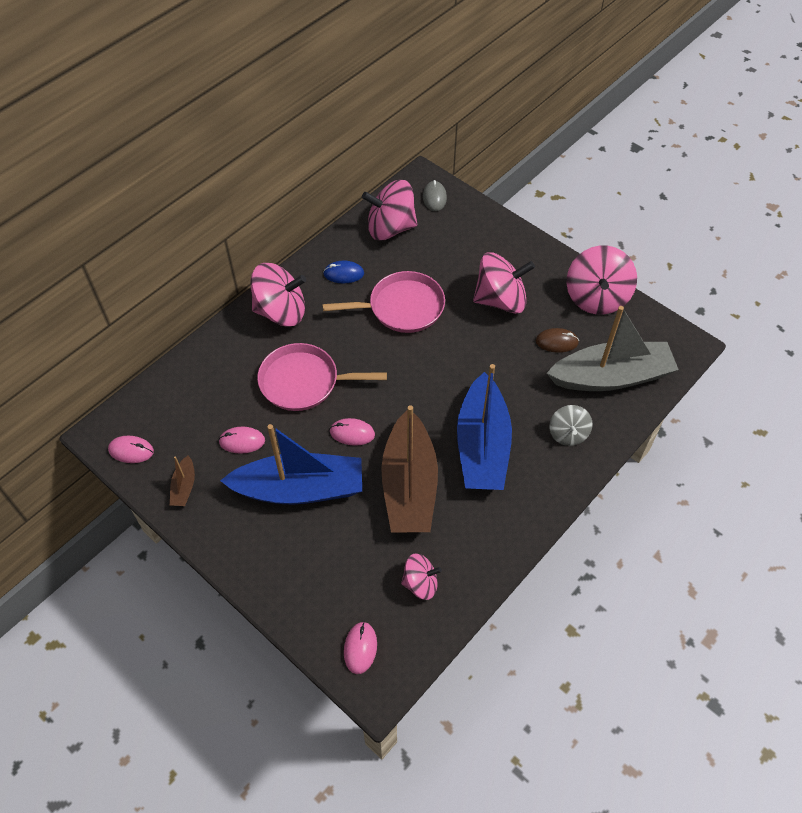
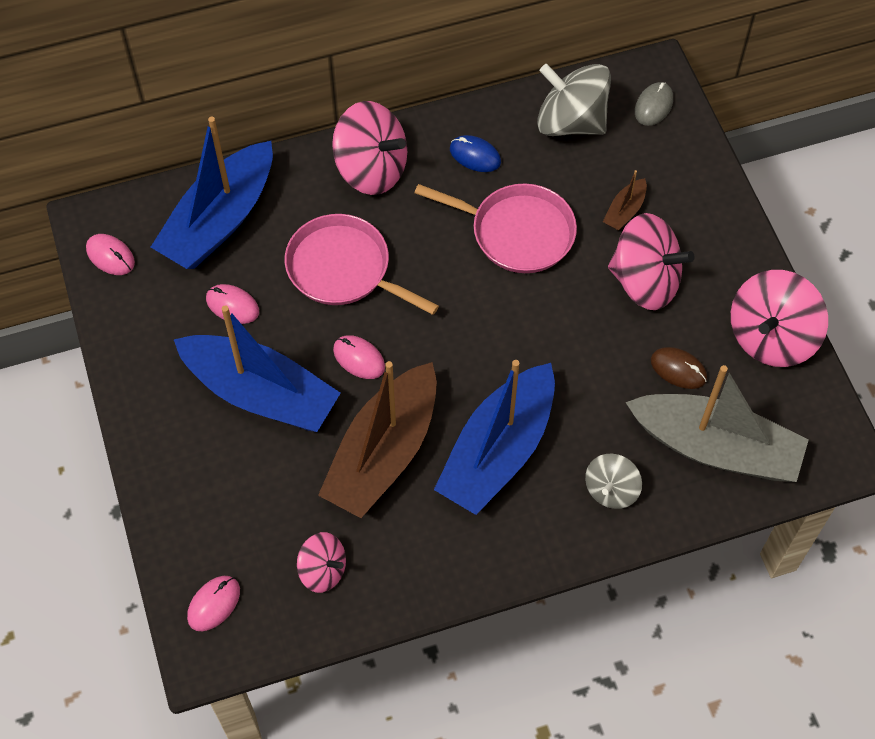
camera: 30 degrees right, 5 degrees up
(184, 487) = (141, 326): brown boat -> brown boat (625, 211)
(196, 390) = (220, 220): none -> blue boat
(390, 228) = (571, 122): pink spinning top -> grey spinning top

